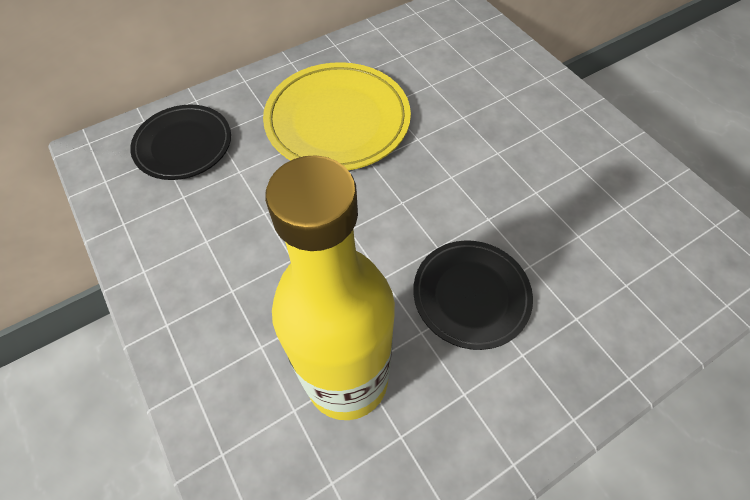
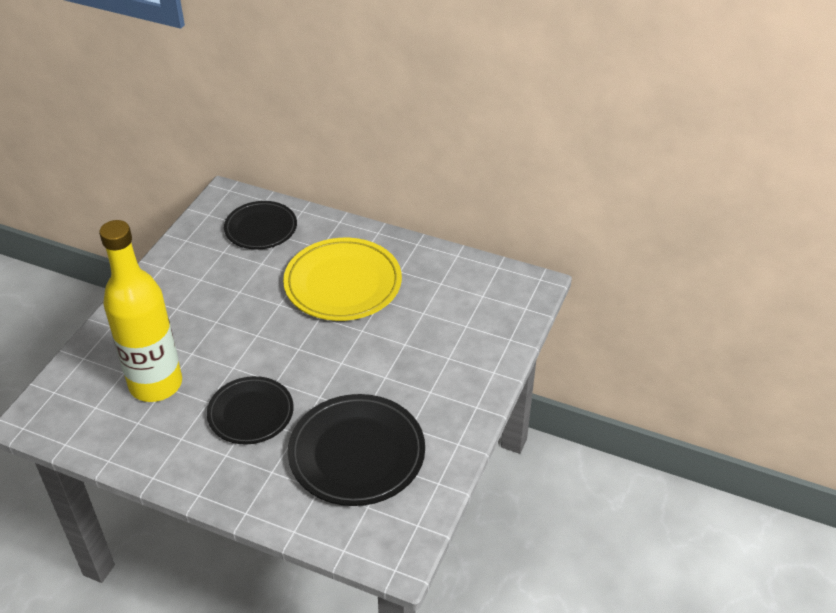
camera: 55 degrees right, 15 degrees down
(592, 226) = (357, 453): none -> black plate

